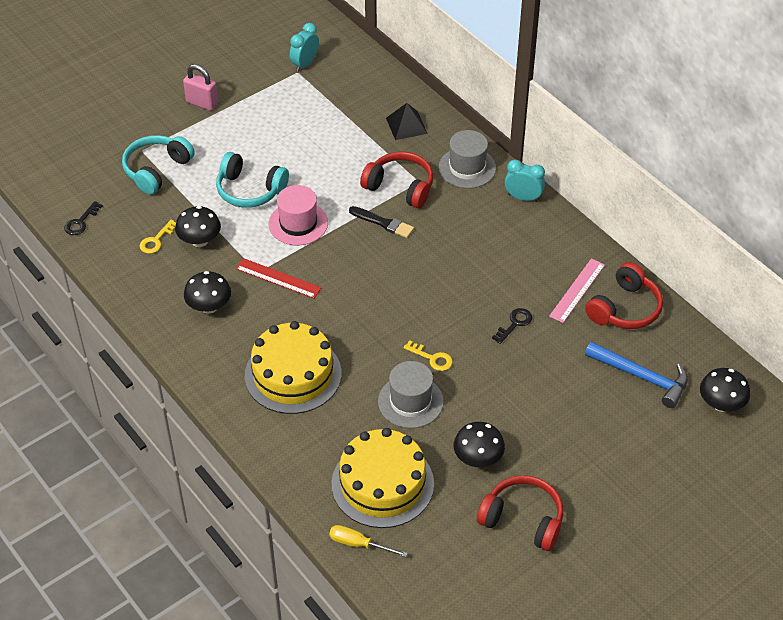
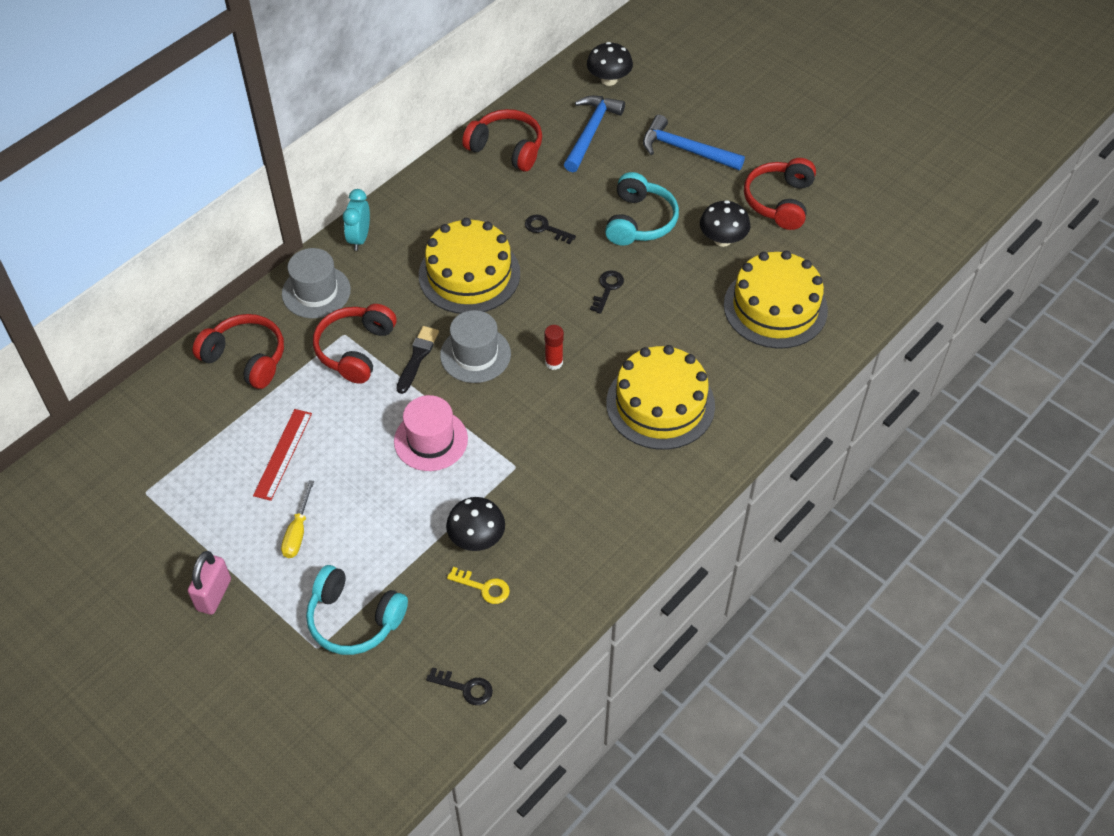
camera: 100 degrees left, 5 degrees up
(209, 307) = (582, 504): black mushroom -> none
(250, 190) = (380, 502): turquoise headphones -> turquoise headphones (639, 221)
(278, 278) = (523, 444): red ruler -> red ruler (283, 454)
(305, 64) = (127, 486): turquoise clock -> none
(356, 309) = (554, 362): none -> red glue stick
(358, 544) = (850, 315): yellow screwdriver -> yellow screwdriver (298, 532)
(406, 125) = (246, 358): black pyramid -> red headphones
(410, 401) = (668, 299): grey hat -> grey hat (475, 354)
(432, 358) = (607, 289): yellow key -> black key
(468, 264) = (469, 274): none -> yellow cake
(577, 290) = (489, 184): pink ruler -> none
(608, 452) = (685, 149): none -> blue hammer

